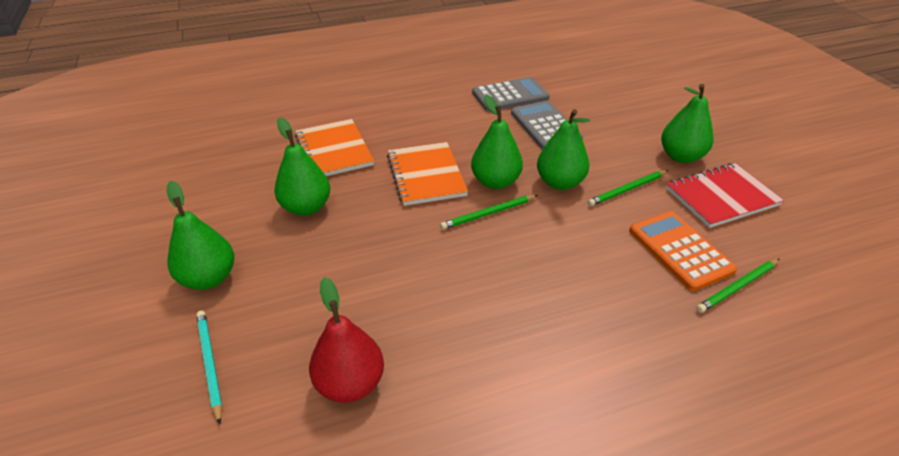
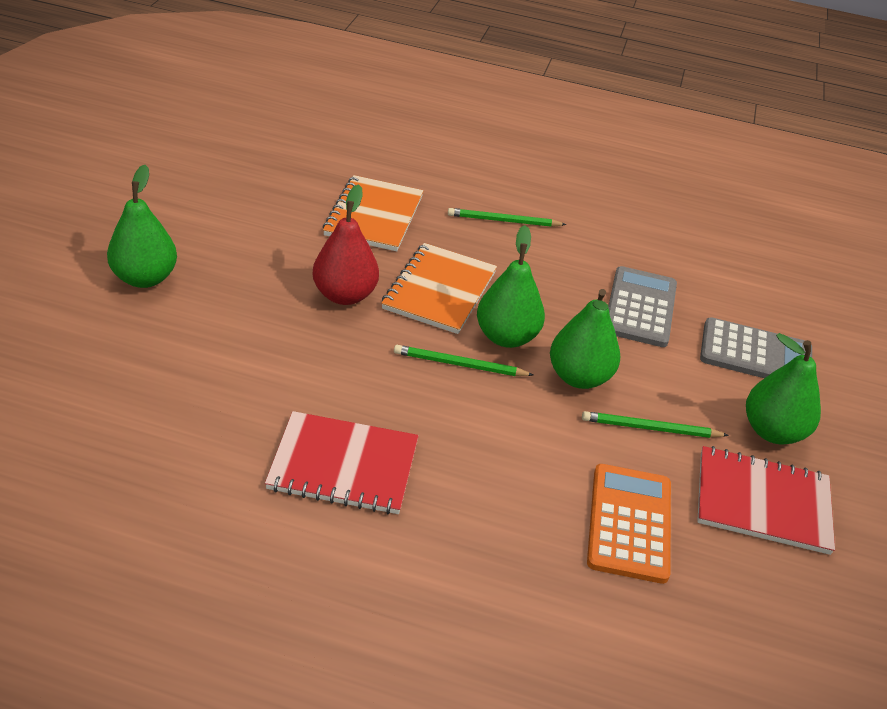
camera: 30 degrees right, 0 degrees up
(210, 364) = (80, 350): turquoise pencil -> none
(306, 207) = (289, 259): green pear -> none
(350, 383) = (169, 435): red pear -> red pear (345, 295)
(492, 323) = (343, 466): none -> red notebook
(510, 95) = (640, 251): grey calculator -> grey calculator (755, 354)
(737, 287) = (648, 597): green pencil -> green pencil (503, 221)

